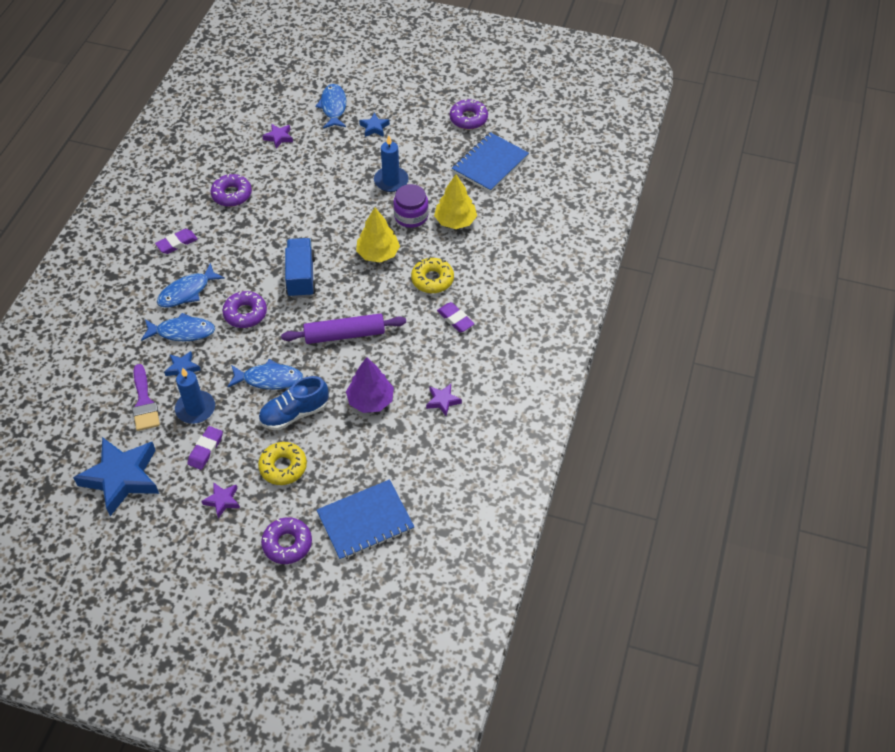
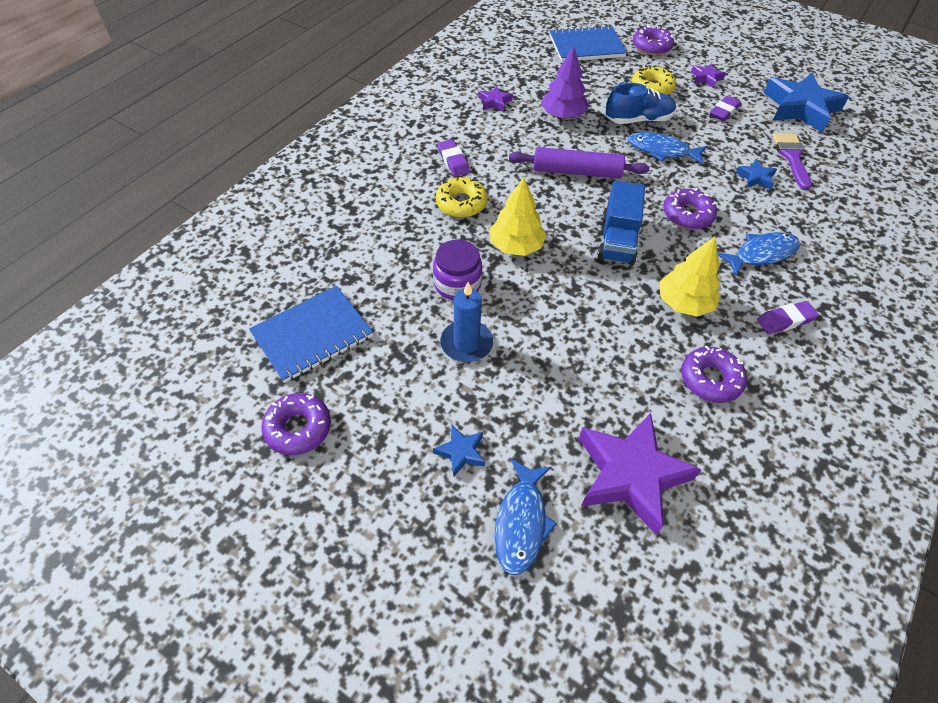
camera: 165 degrees left, 0 degrees up
(182, 332) = (761, 212): blue fish -> none
(195, 409) = (737, 142): blue candle -> none
(278, 137) = (630, 475): purple star -> purple star, size x2.22
(455, 221) = (403, 264): yellow tree -> yellow tree (684, 303)

